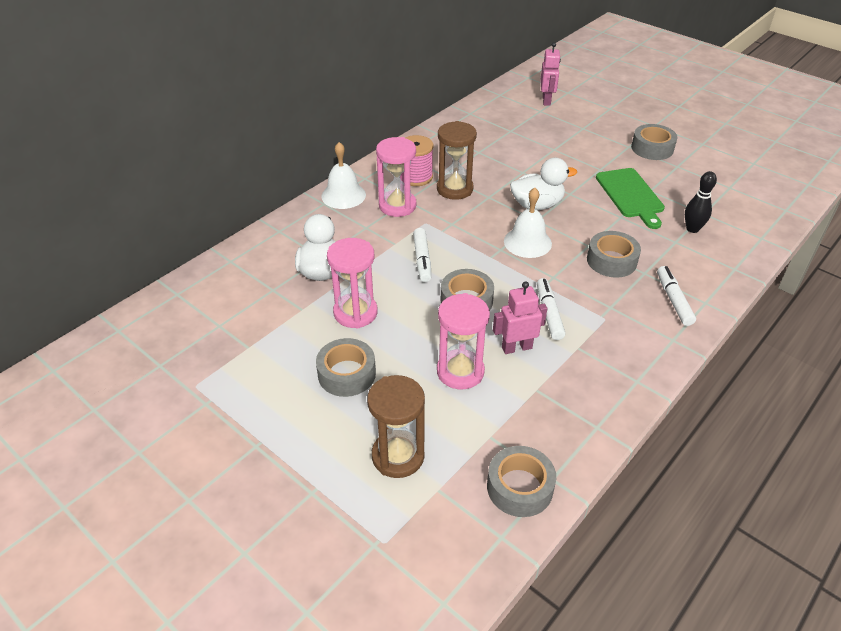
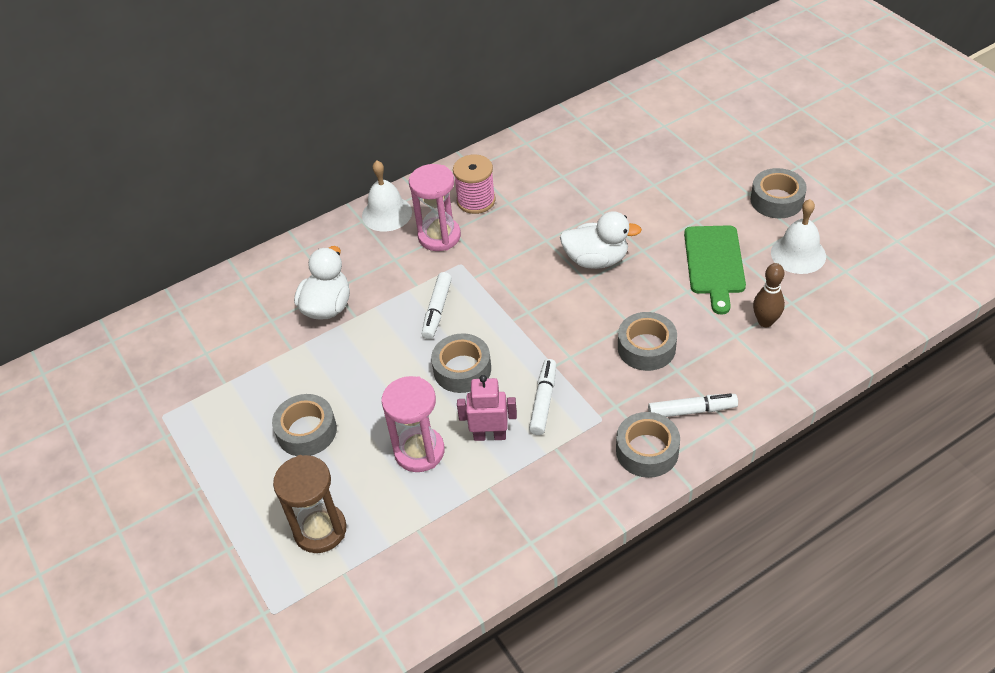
camera: 20 degrees right, 5 degrees up
(355, 313) = (342, 363): pink hourglass -> none
(454, 189) = (512, 223): brown hourglass -> none
(519, 487) = (422, 589): grey tape -> grey tape (647, 451)
(527, 242) = (562, 307): white bell -> white bell (798, 254)
(546, 100) = (679, 111): pink robot -> none
(673, 300) = (692, 411): white marker -> white marker turned 75 degrees clockwise
(692, 229) = (765, 322): black bowling pin -> brown bowling pin

